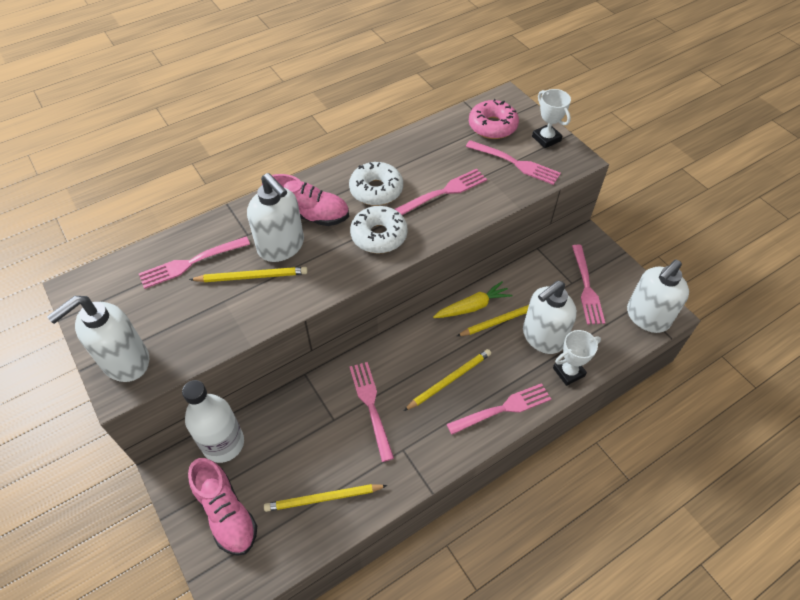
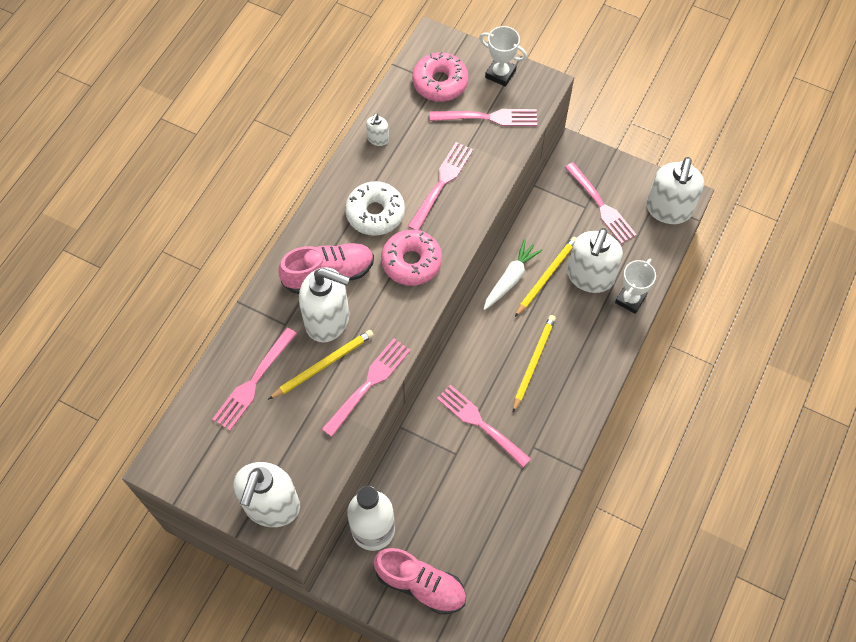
camera: 30 degrees left, 10 degrees up
(324, 498) = (494, 525): yellow pencil -> none
(379, 235) = (411, 262): white donut -> pink donut
(416, 143) = (378, 139): none -> white soap dispenser
(472, 306) = (510, 279): yellow carrot -> white carrot
(503, 408) = (594, 364): pink fork -> pink fork (369, 384)

